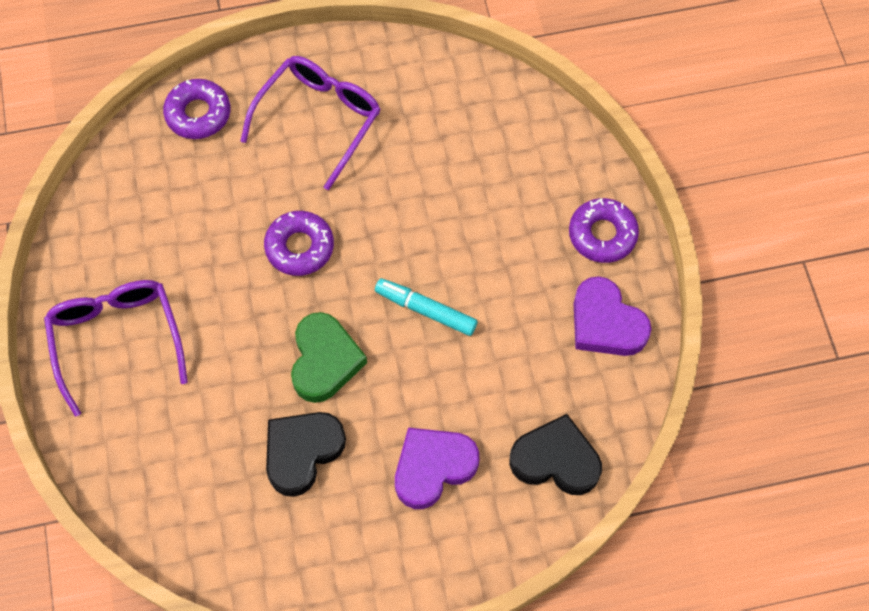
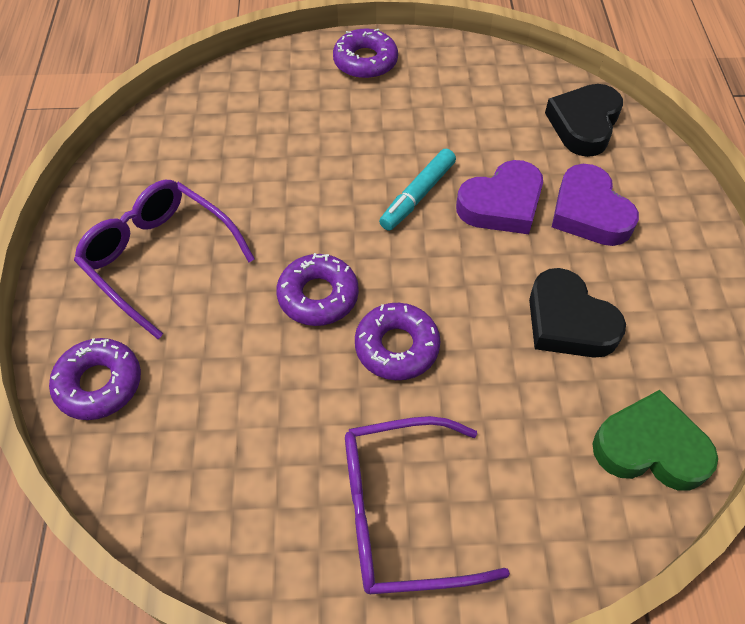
camera: 80 degrees left, 10 degrees down
(258, 316) = (397, 347): none -> purple donut
(325, 360) = (462, 288): green heart -> green heart (650, 448)
(605, 323) = (454, 73): purple heart -> purple heart (502, 204)

